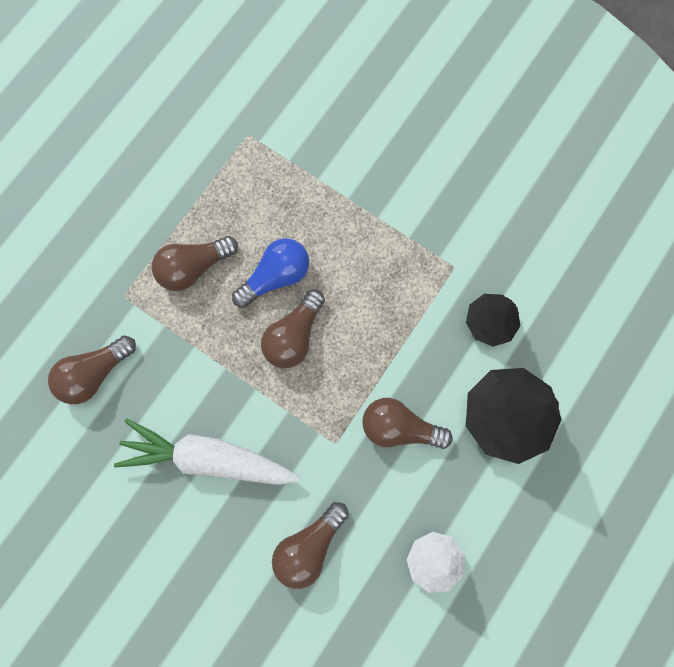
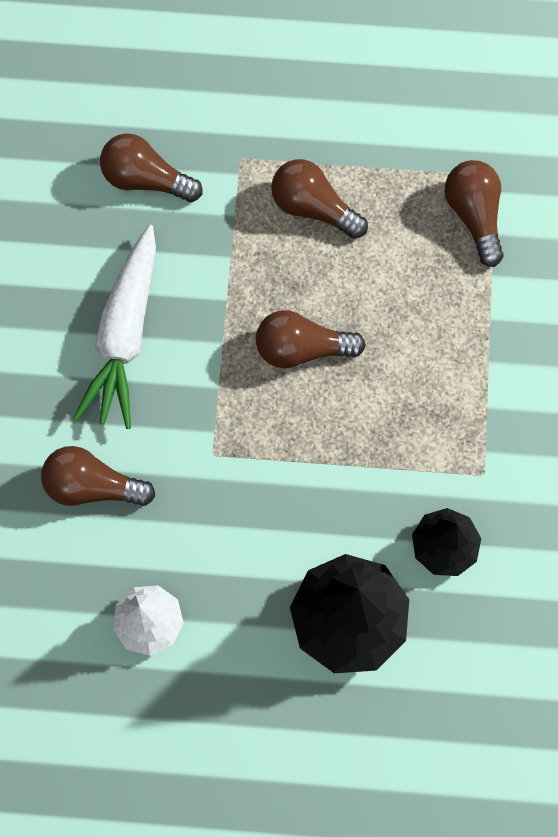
camera: 60 degrees right, 5 degrees down
(207, 457) = (125, 336): white carrot -> white carrot turned 150 degrees counterclockwise
(276, 277) = (354, 294): blue light bulb -> none
(399, 427) = (269, 511): brown light bulb -> brown light bulb (474, 216)

